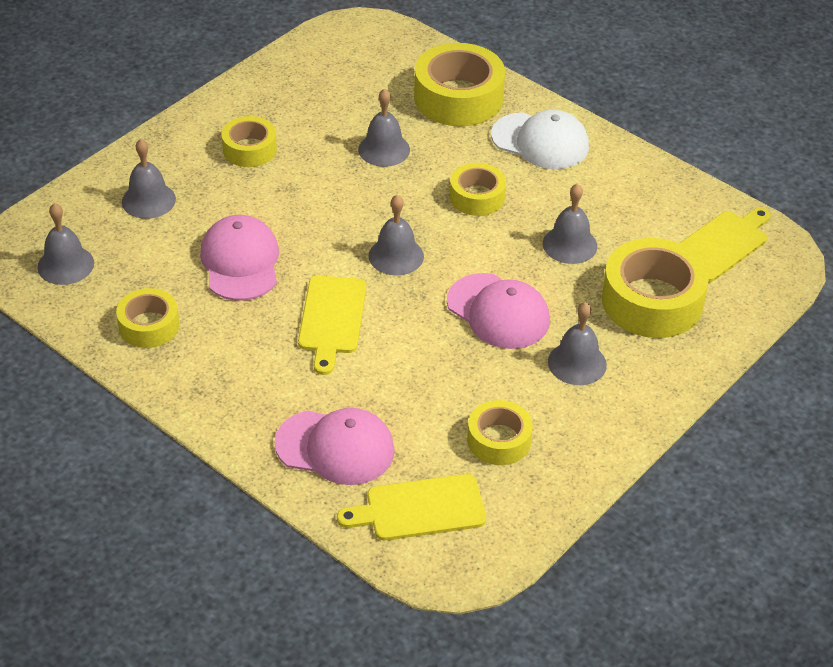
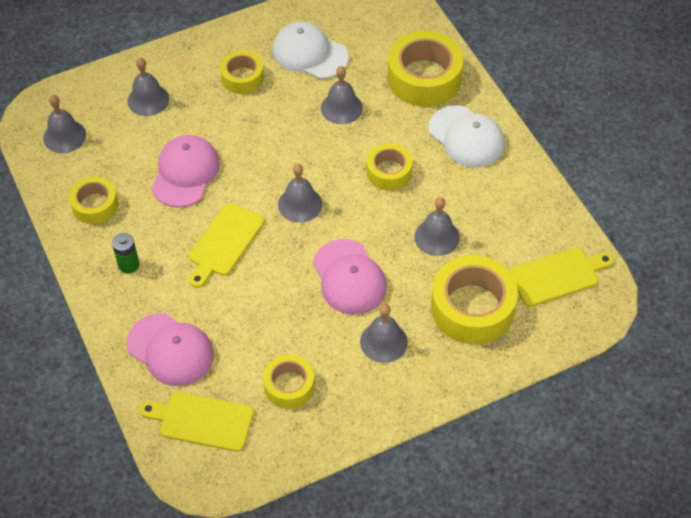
camera: 25 degrees right, 10 degrees up
(229, 375) = (128, 265): none -> green battery
(314, 106) = (309, 53): none -> white cap

